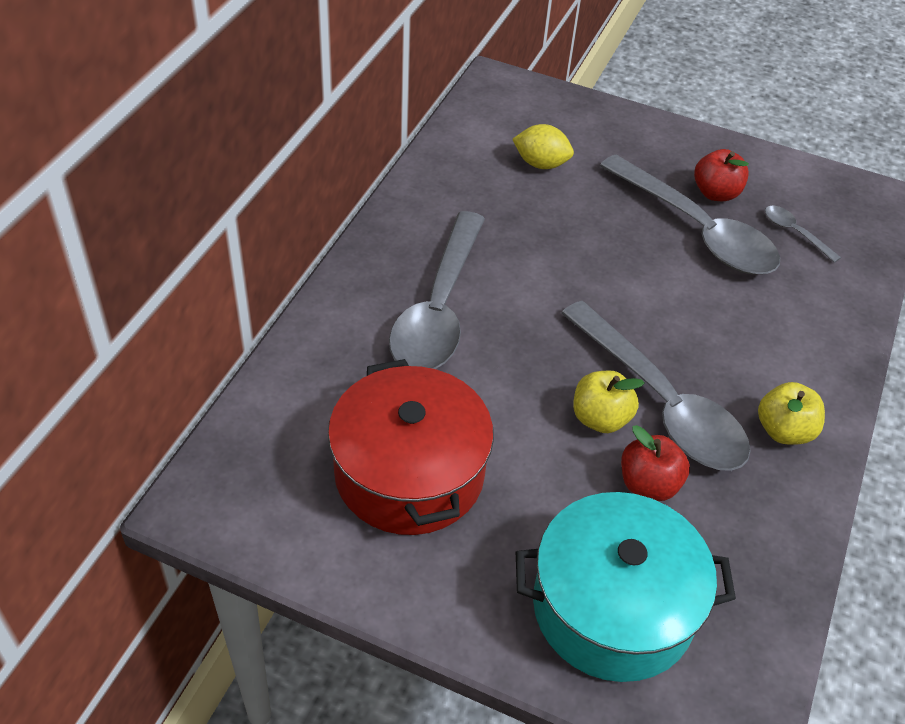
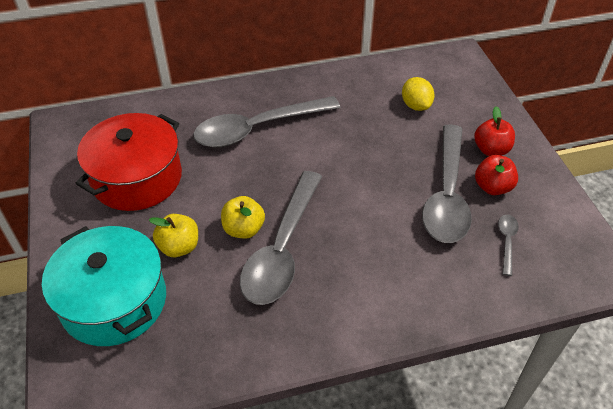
camera: 55 degrees right, 0 degrees up
(648, 484) = (214, 273): red apple -> red apple (491, 150)
(783, 430) = (318, 317): yellow apple -> yellow apple (179, 247)

